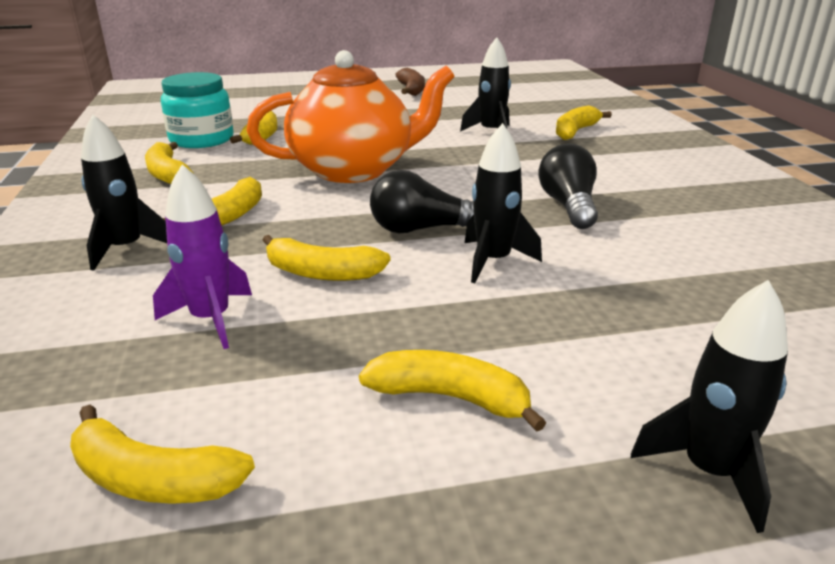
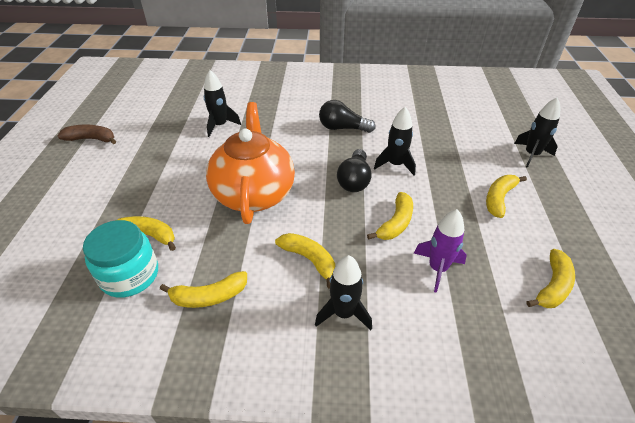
camera: 75 degrees left, 15 degrees up
(575, 131) = (239, 97): yellow banana -> none

